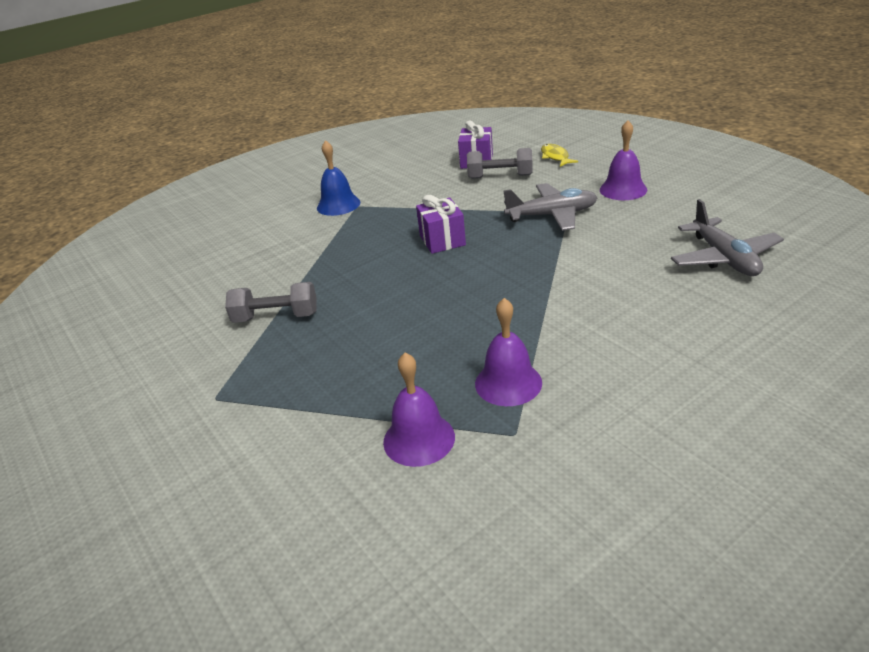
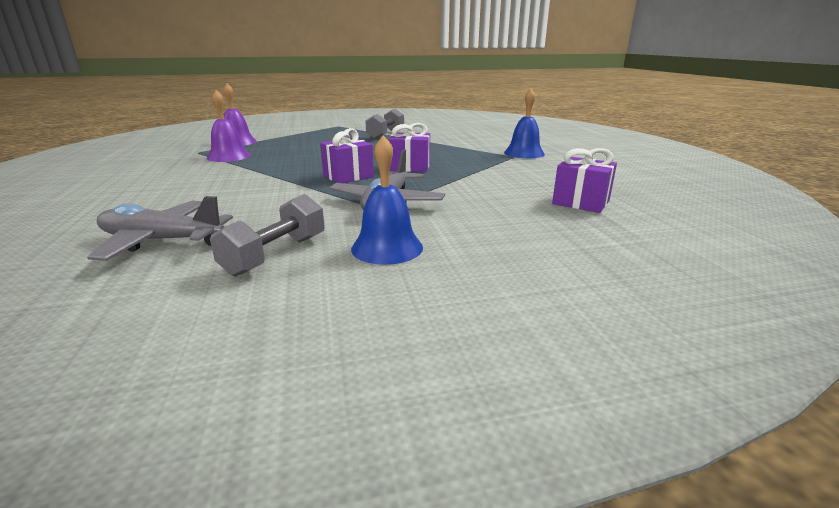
camera: 110 degrees right, 10 degrees down
(500, 176) = (517, 203): grey dumbbell -> grey dumbbell (276, 255)
(505, 257) = (348, 176): none -> purple gift
(555, 157) = (551, 241): yellow fish -> none
(623, 189) = (387, 248): purple bell -> blue bell

